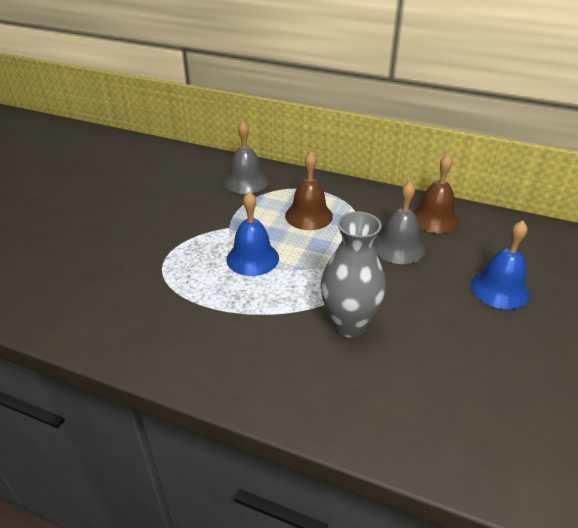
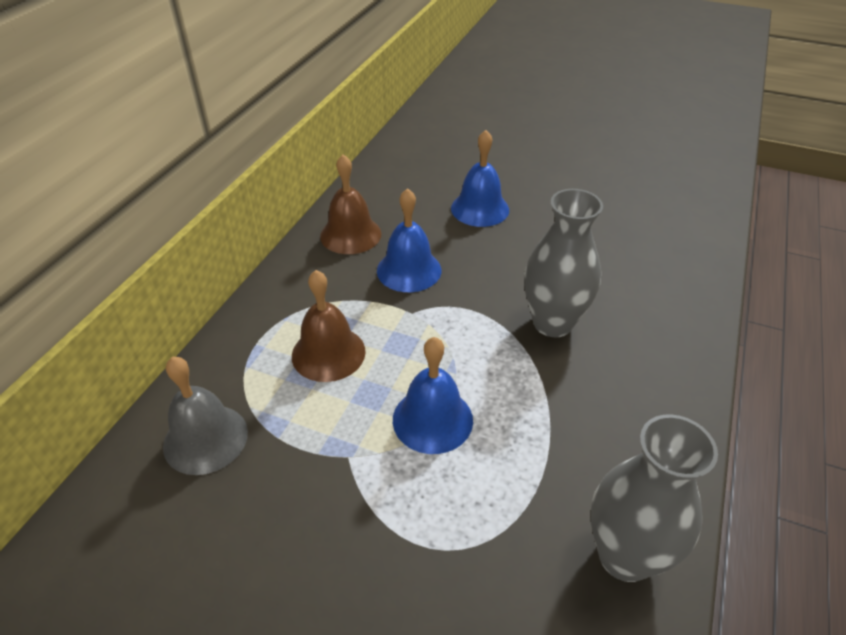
camera: 90 degrees left, 5 degrees up
(137, 337) = (625, 556): none -> grey vase
(399, 247) = (409, 270): grey bell -> blue bell

